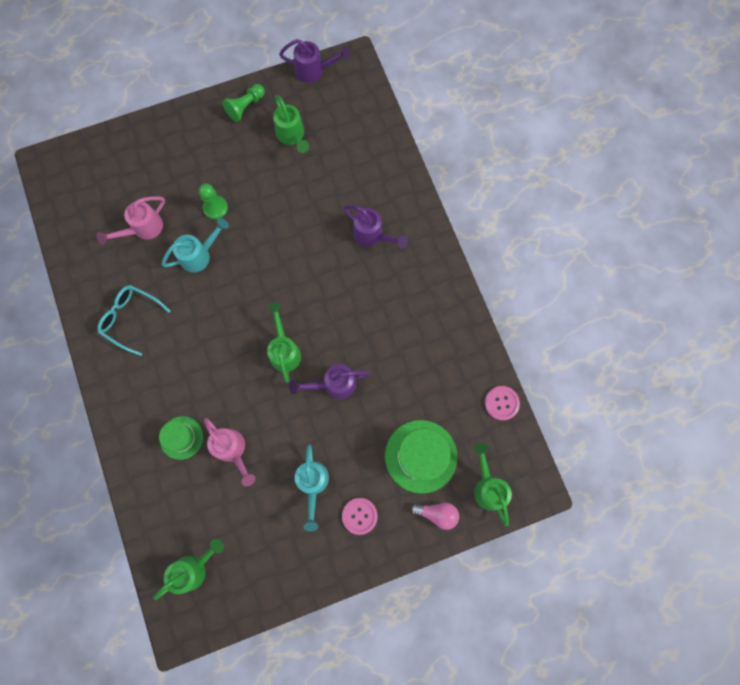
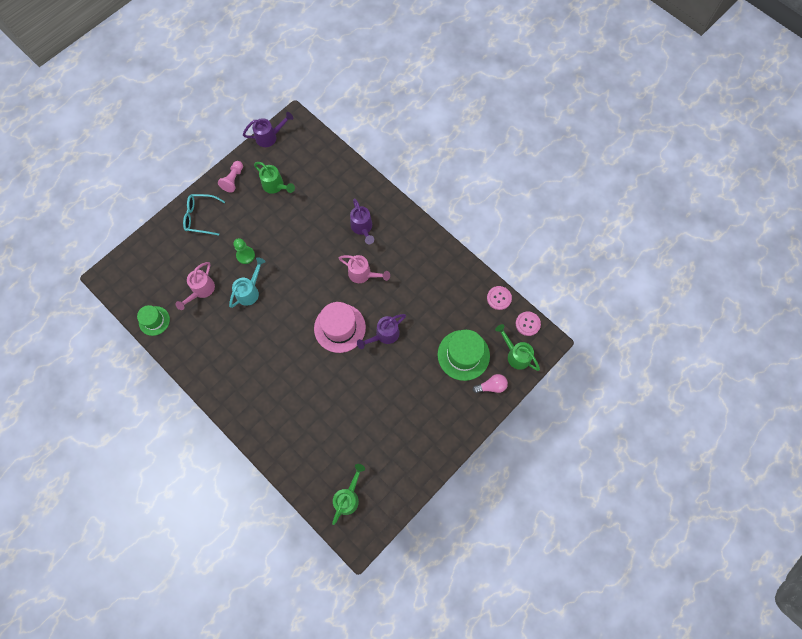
camera: 25 degrees left, 5 degrees down
(130, 318) = (222, 354): turquoise glasses -> turquoise glasses (200, 217)
(181, 437) = (297, 416): green hat -> green hat (154, 321)
(232, 450) = (336, 408): pink watering can -> pink watering can (363, 274)
(245, 107) = (233, 180): green pawn -> pink pawn
(284, 350) = (339, 328): green watering can -> pink hat
(312, 484) = (401, 406): turquoise watering can -> none
(359, 516) = (442, 411): pink button -> pink button (527, 324)
(372, 235) = (362, 228): purple watering can -> purple watering can turned 60 degrees clockwise

